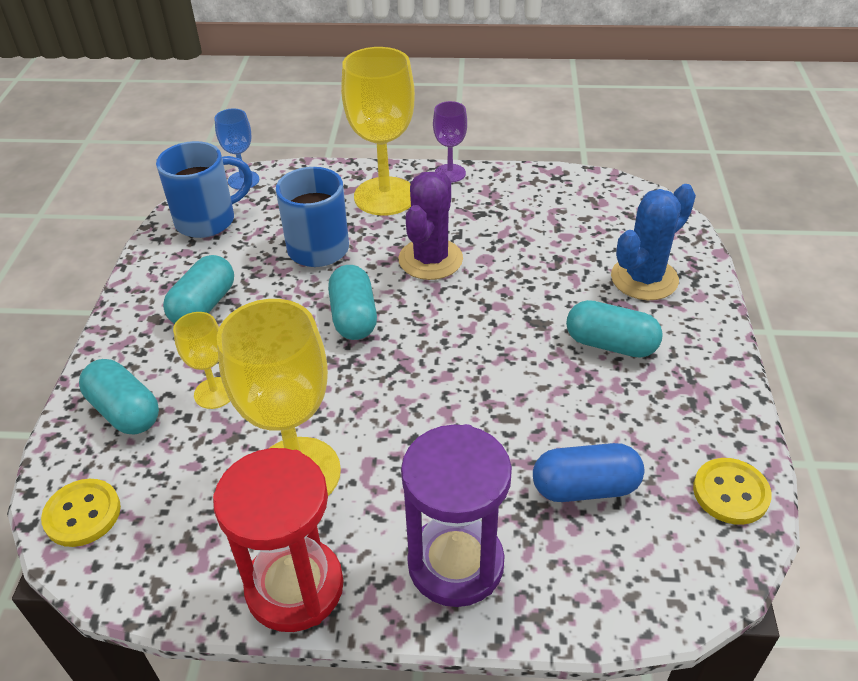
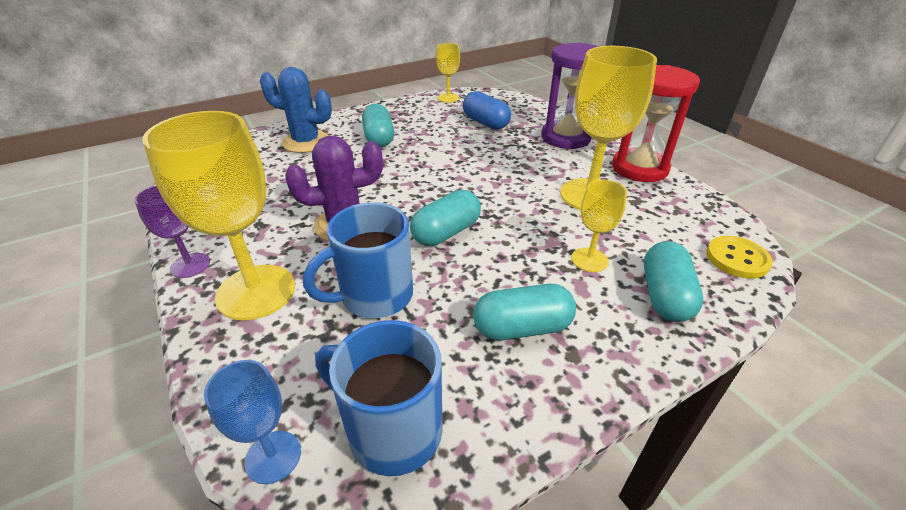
camera: 125 degrees left, 5 degrees down
(730, 493) = (448, 98): yellow button -> yellow goblet

